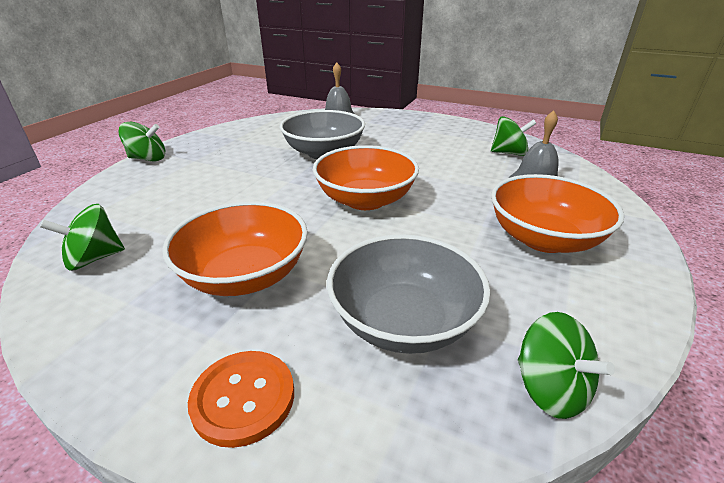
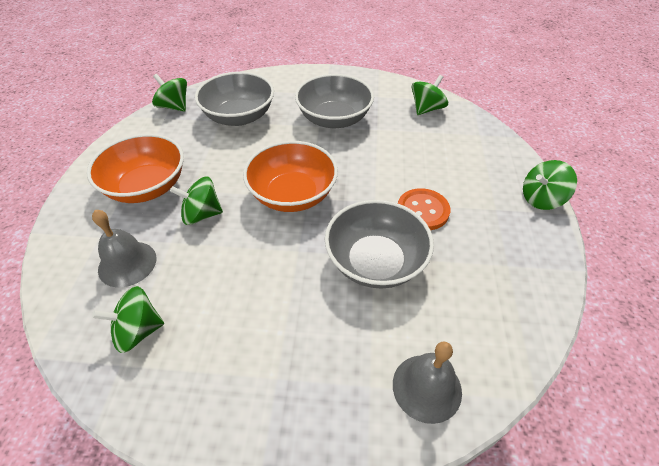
camera: 160 degrees right, 15 degrees up
(243, 398) = (293, 81): orange button -> orange button (422, 210)
(245, 275) = (334, 119): orange bowl -> grey bowl
(468, 202) = (201, 214): none -> green spinning top

